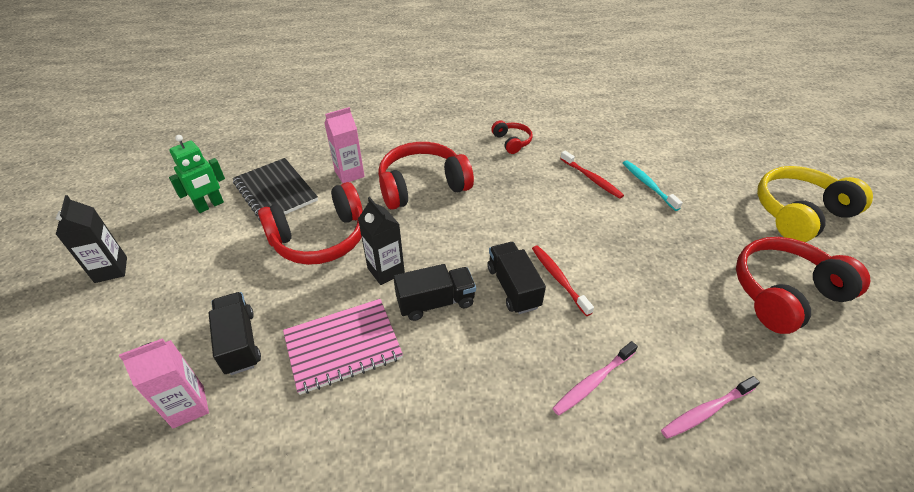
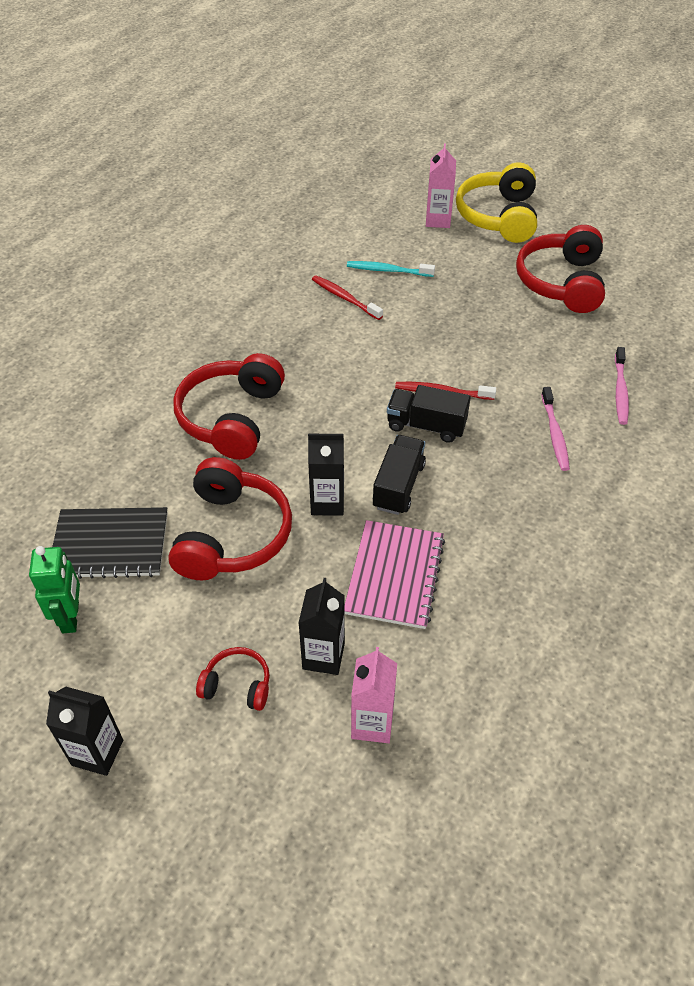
camera: 55 degrees left, 5 degrees up
(239, 342) = (323, 656): black truck -> black carton
(349, 174) = (148, 466): pink carton -> pink carton (438, 220)
(512, 142) = (234, 317): red headphones -> red headphones (237, 685)
(591, 179) = (345, 298): red toothbrush -> red toothbrush turned 135 degrees counterclockwise

